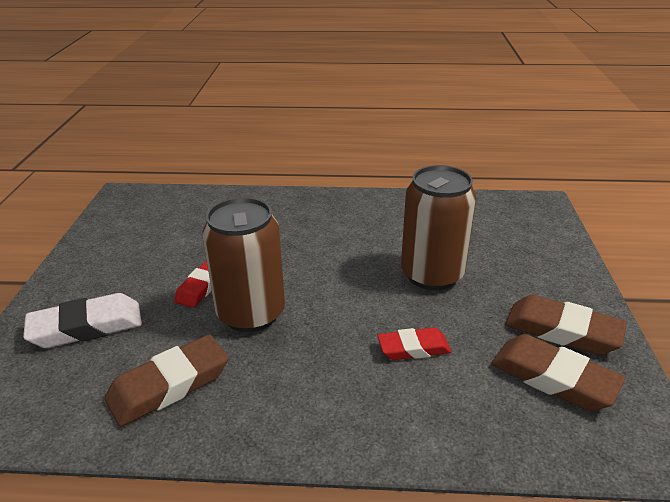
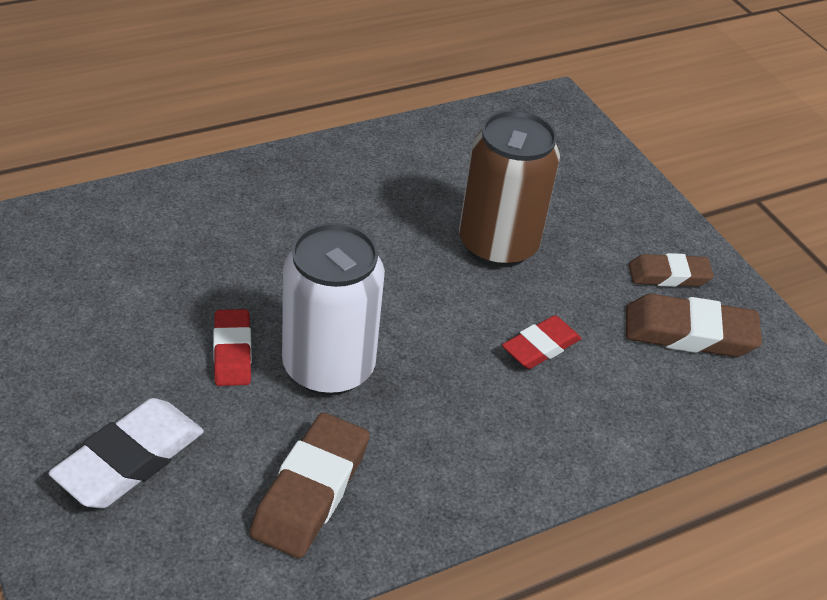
camera: 35 degrees left, 10 degrees up
(251, 314) = (328, 367): brown can -> white can
(562, 331) = (668, 275): brown eraser -> brown eraser, size x0.64

